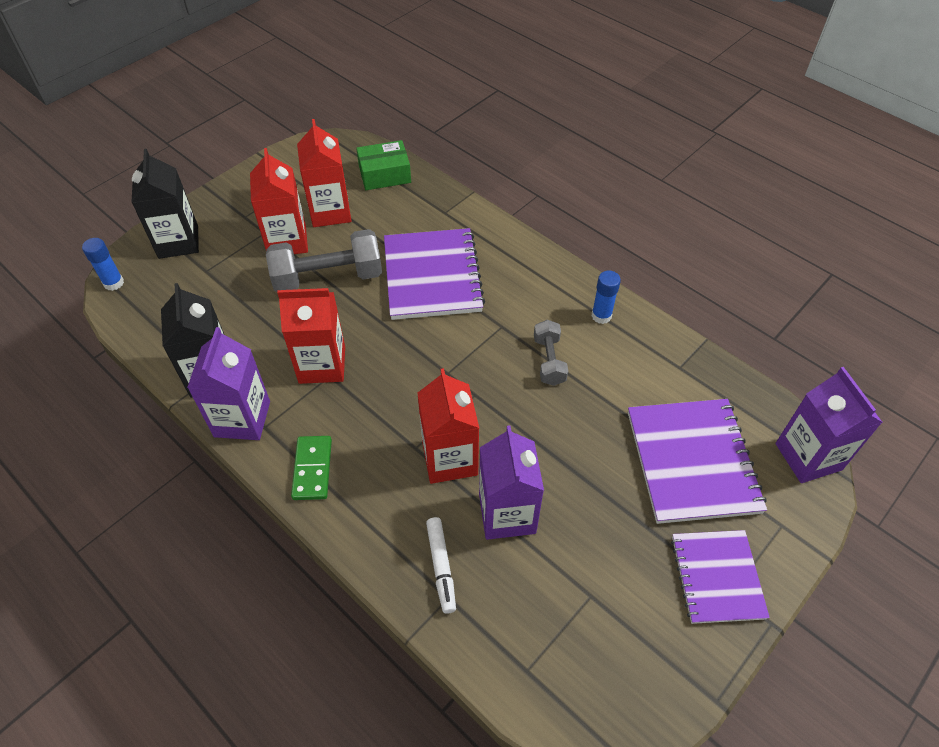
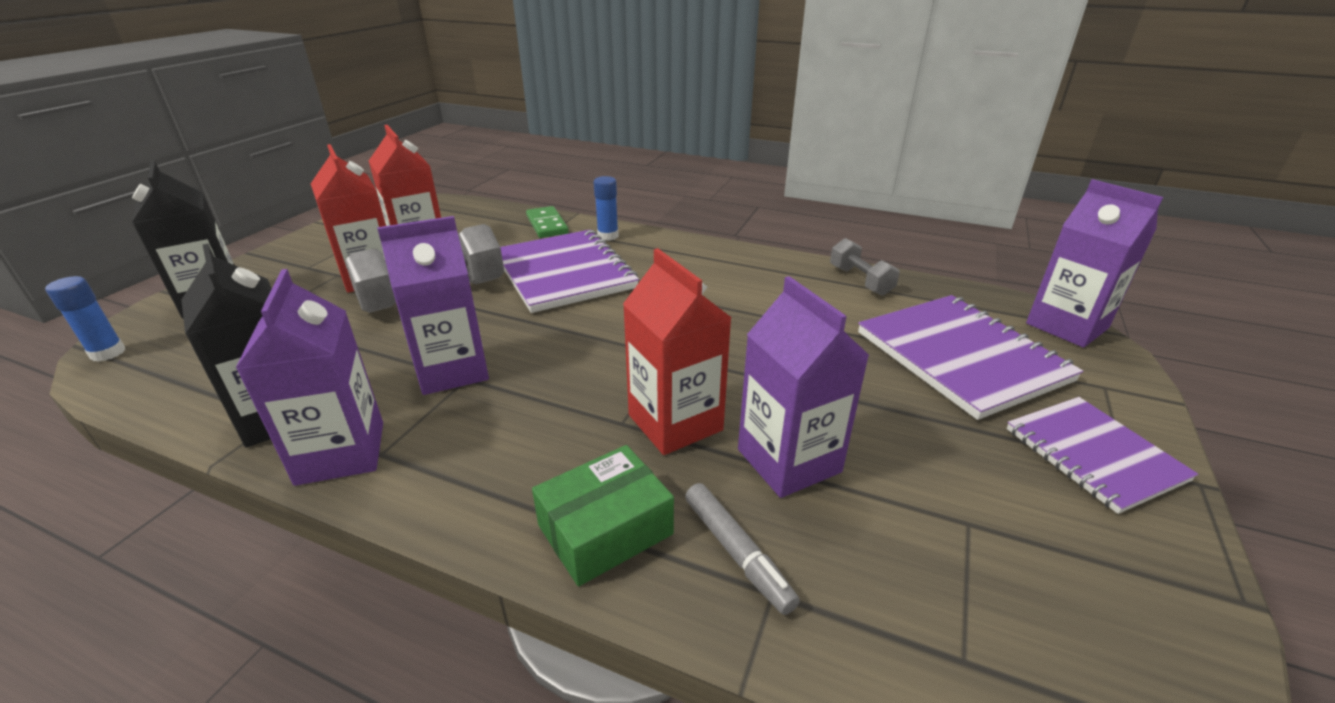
camera: 20 degrees left, 20 degrees down
(312, 469) = (475, 484): green domino -> green domino (547, 225)
(322, 364) = (452, 370): red carton -> purple carton
(385, 174) = (475, 215): green box -> green box (605, 530)
(441, 567) = (737, 553): white marker -> grey marker
(549, 361) = (739, 310): grey dumbbell -> grey dumbbell (860, 281)
(601, 316) = (769, 269): blue glue stick -> blue glue stick (608, 236)

